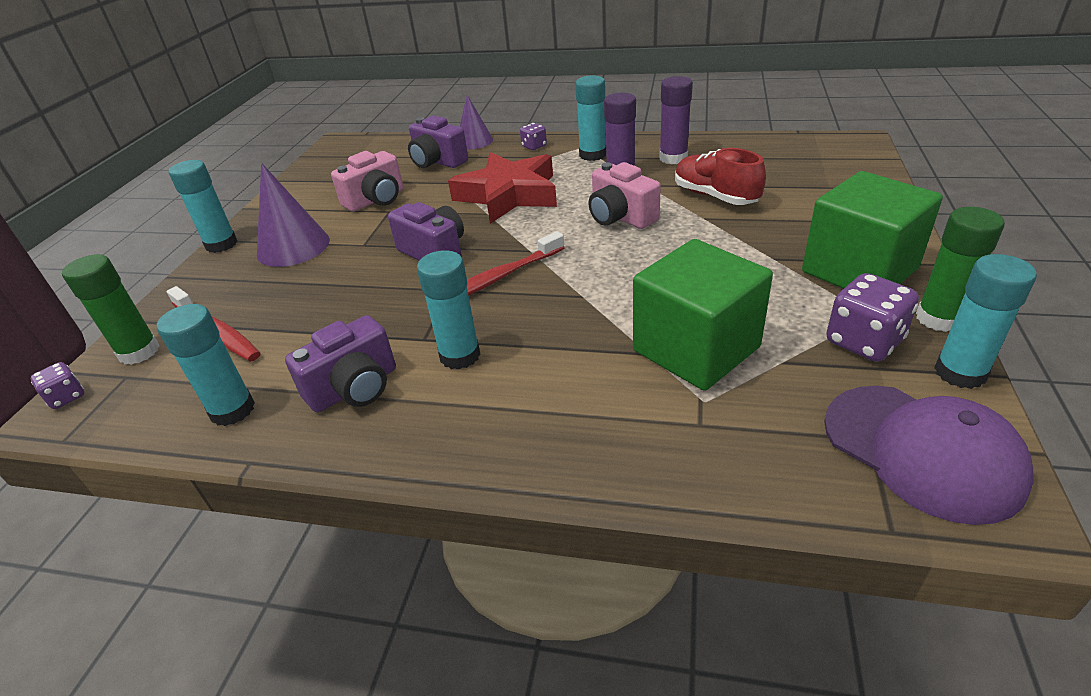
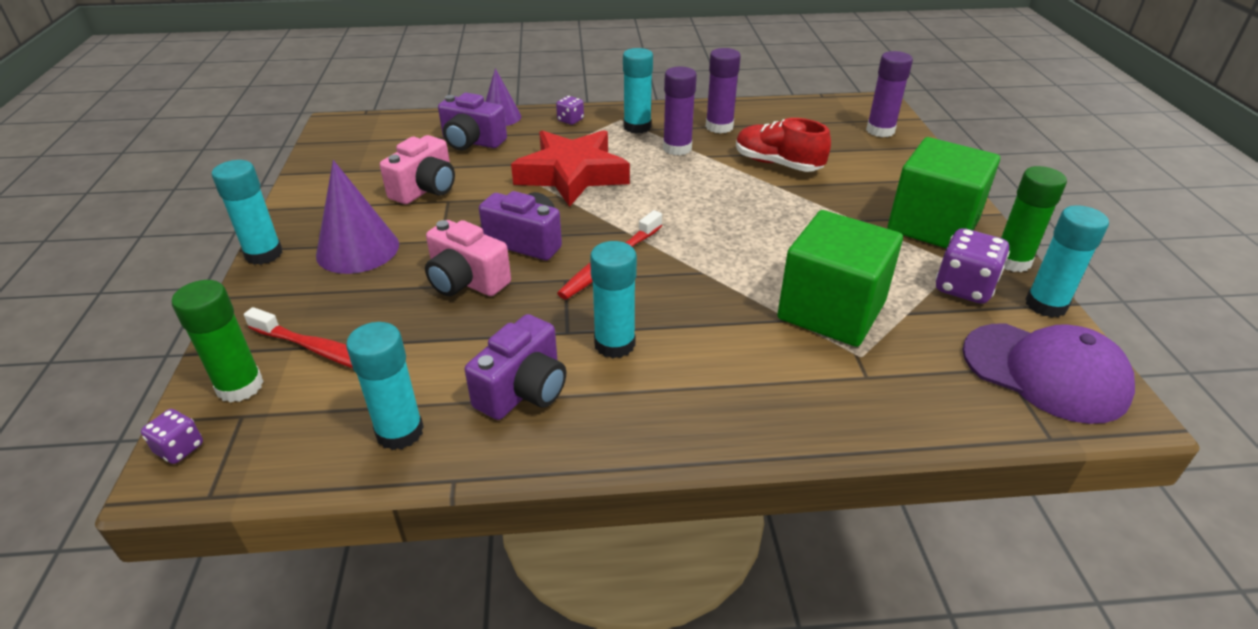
camera: 20 degrees left, 0 degrees up
(620, 217) = (699, 190): pink camera -> pink camera (466, 281)
(846, 169) = (880, 130): none -> purple glue stick

